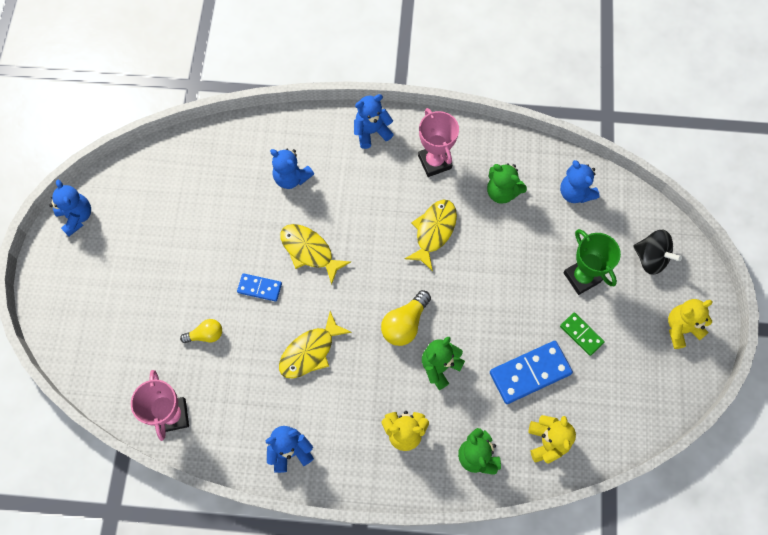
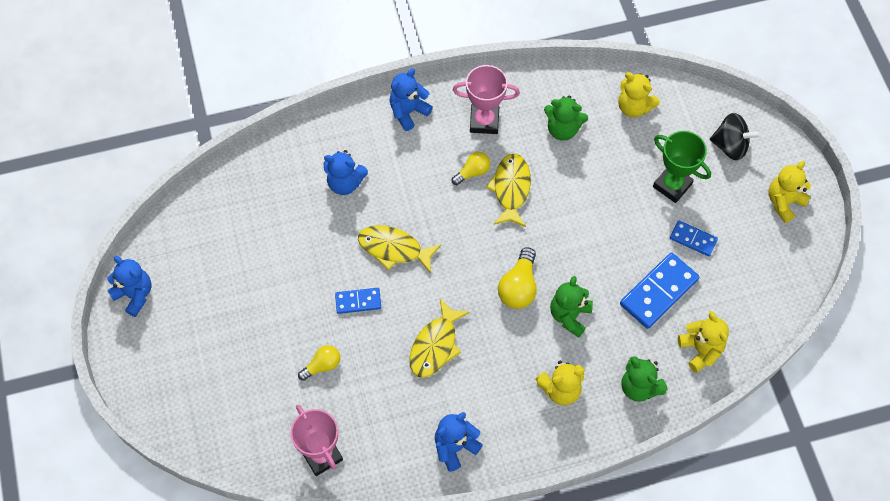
camera: 20 degrees left, 5 degrees down
(406, 205) = (472, 172): none -> yellow light bulb
(434, 162) = (484, 121): pink trophy -> pink trophy turned 45 degrees counterclockwise
(575, 193) = (634, 107): blue teddy bear -> yellow teddy bear
(581, 334) = (693, 239): green domino -> blue domino

